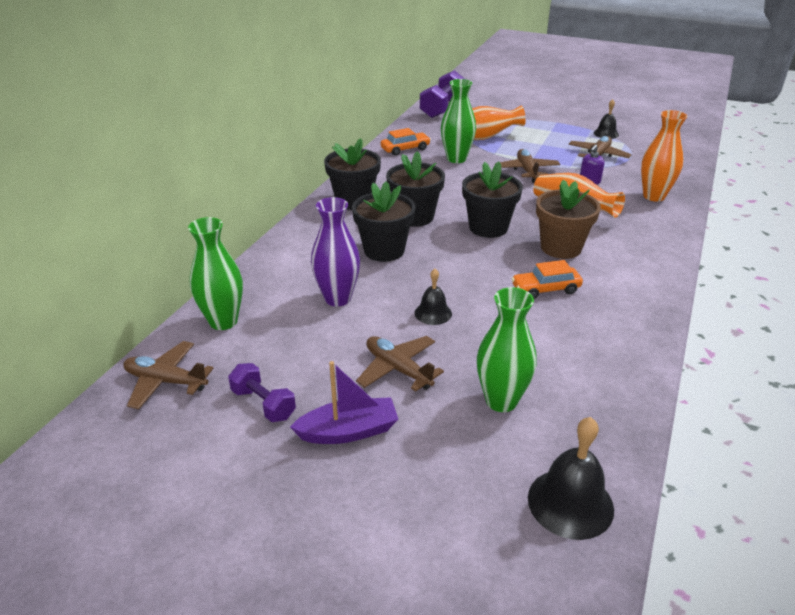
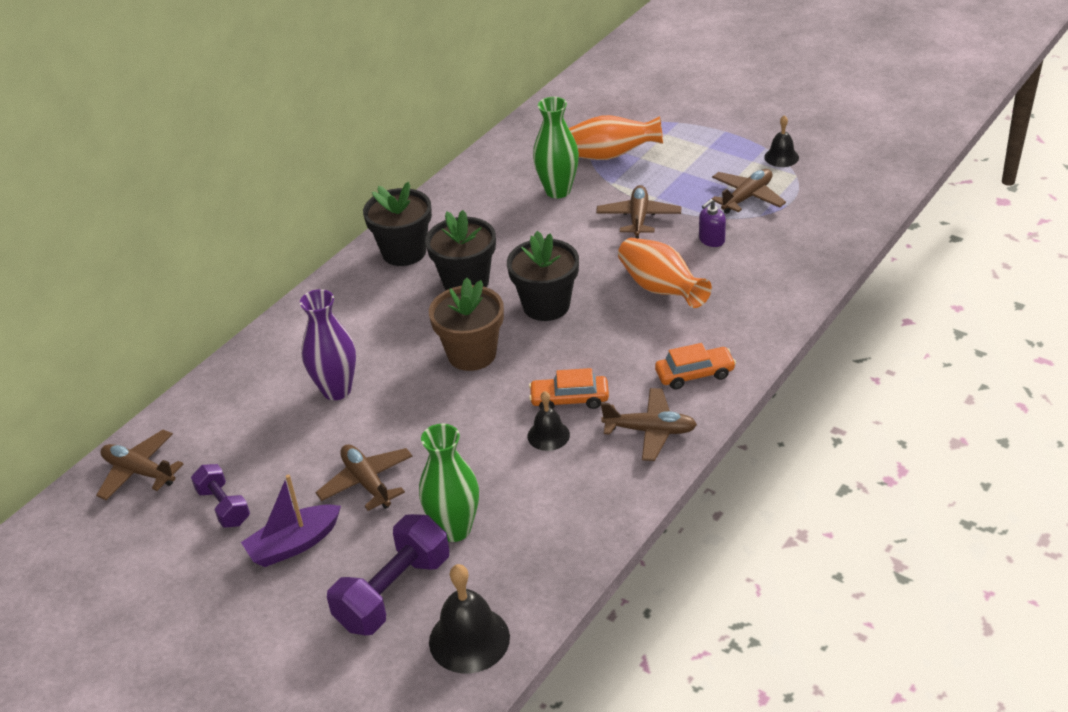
camera: 15 degrees right, 5 degrees up
(223, 321) = (211, 408): green vase -> none
(348, 431) = (294, 544): purple boat -> purple boat turned 150 degrees clockwise
(384, 250) = (411, 329): black flower pot -> none
(405, 149) = (499, 169): orange car -> orange car (694, 374)
(433, 313) = (430, 418): black bell -> black bell (548, 435)
(442, 108) = (580, 95): purple dumbbell -> purple dumbbell (393, 592)
(561, 247) = (618, 343): brown flower pot -> brown flower pot (472, 354)
(627, 306) = (650, 431): none -> brown plane
(654, 196) = (780, 272): orange vase -> none

